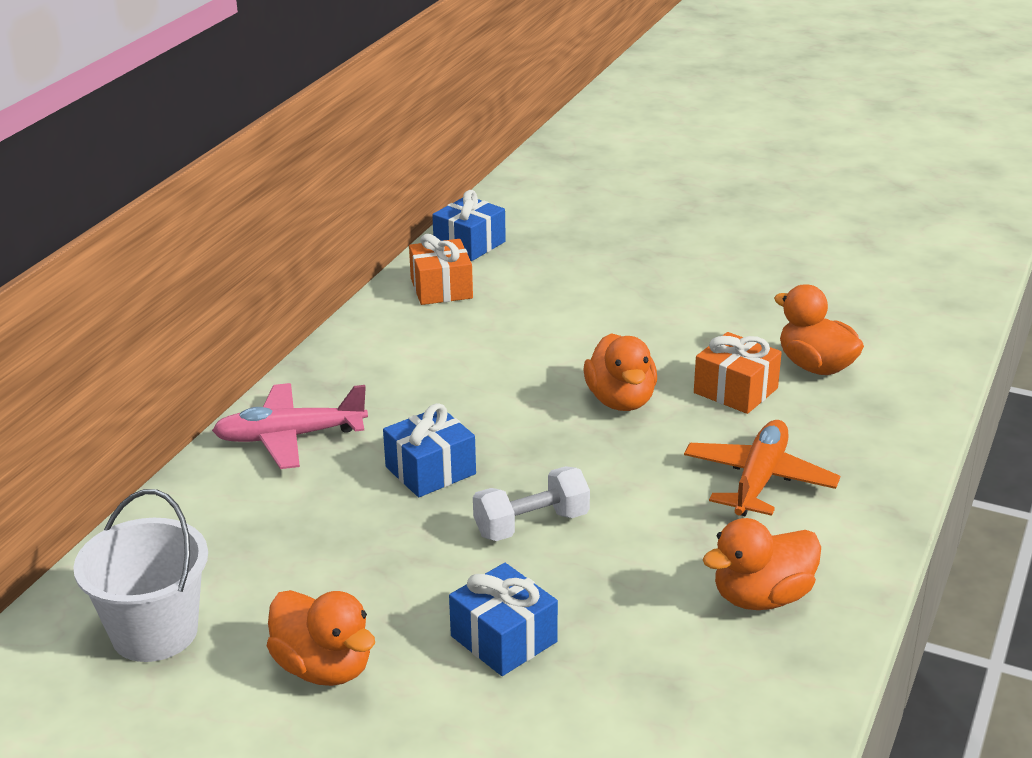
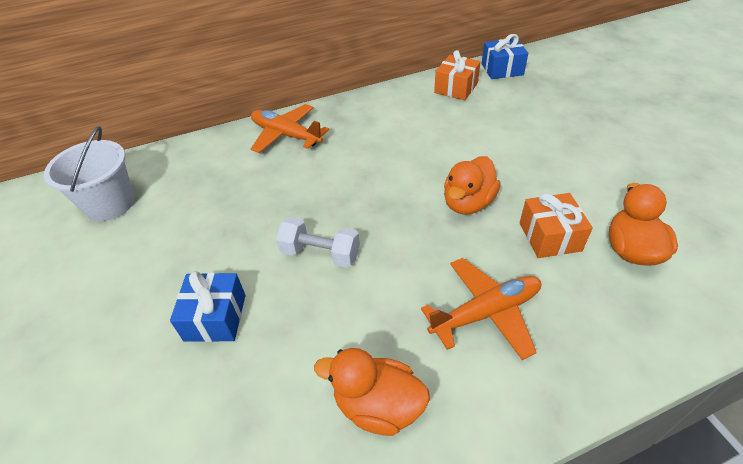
camera: 45 degrees right, 15 degrees up
(290, 437) = (286, 135): pink plane -> orange plane
(324, 668) = (131, 271): orange duck -> none
(430, 470) = (318, 189): blue gift -> none

